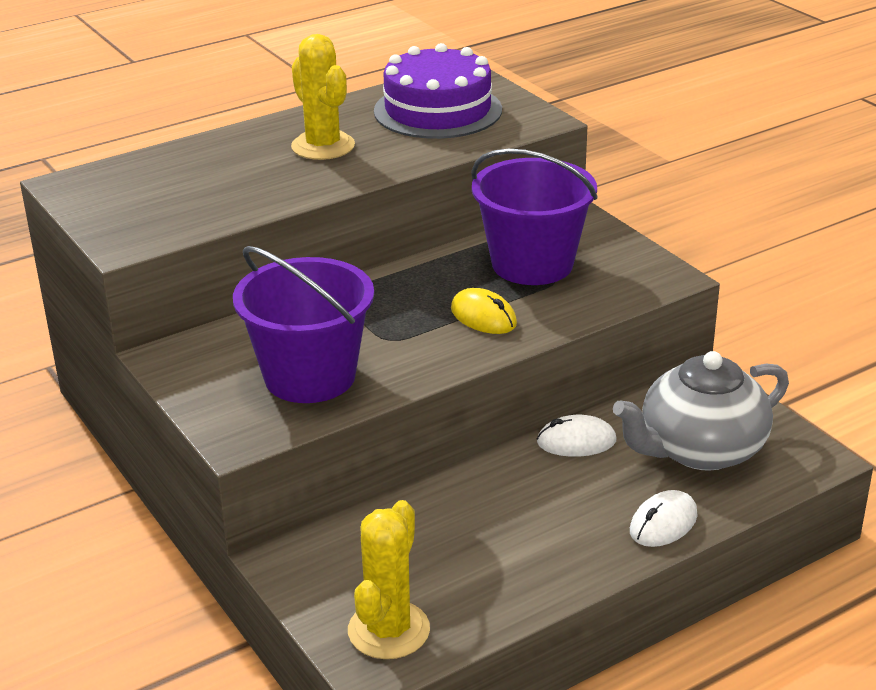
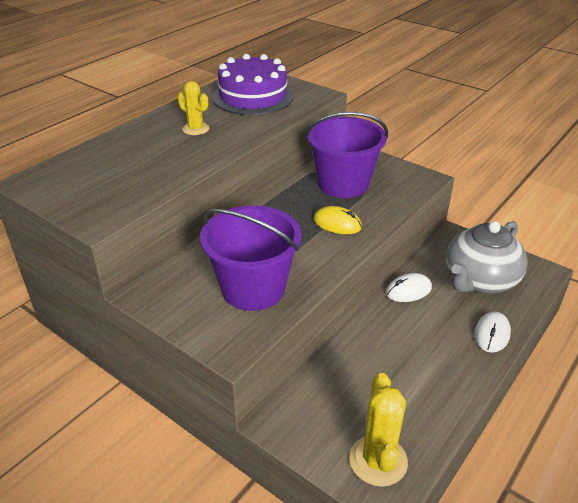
camera: 20 degrees left, 5 degrees up
(323, 146) = (195, 129): yellow cactus -> yellow cactus, size x0.64

